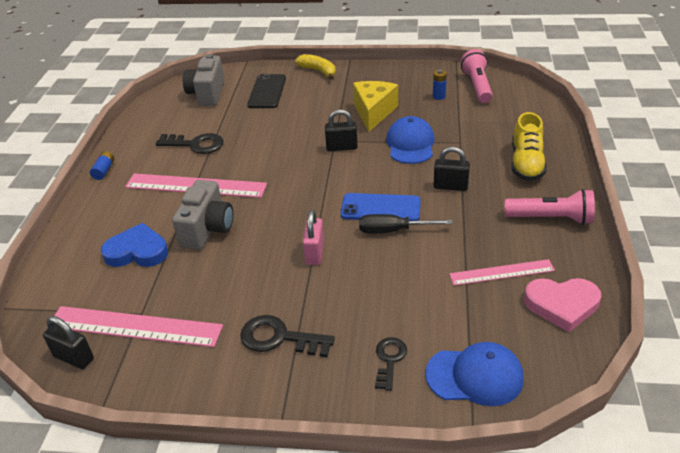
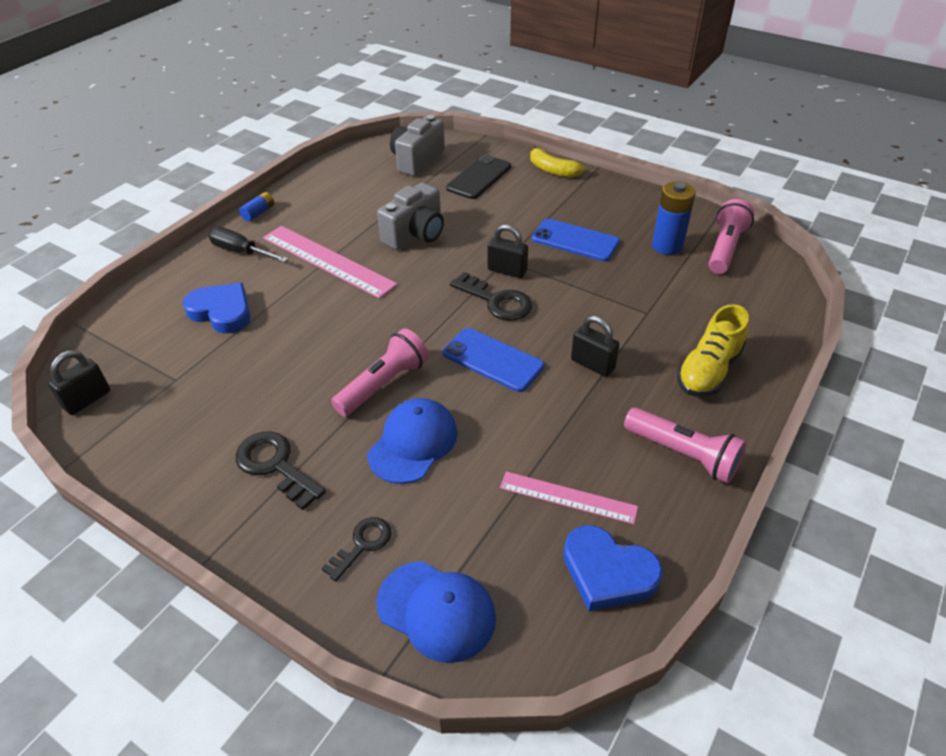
camera: 25 degrees right, 5 degrees up
(74, 358) = (87, 400): black padlock -> black padlock turned 75 degrees clockwise
(135, 326) = (160, 391): pink ruler -> none
(195, 144) = (362, 214): black key -> black key (496, 301)
(207, 229) = (302, 313): grey camera -> grey camera (415, 234)
(315, 253) = (383, 384): pink padlock -> pink flashlight
(318, 71) = (552, 170): yellow banana -> yellow banana turned 150 degrees clockwise
(373, 112) = (575, 240): yellow cheese -> blue phone
(393, 230) = (485, 392): black screwdriver -> black screwdriver (241, 252)
(410, 144) = (587, 294): blue cap -> blue cap (413, 443)
(439, 96) = (667, 246): blue battery -> blue battery, size x1.83
(562, 305) = (608, 572): pink heart -> blue heart

